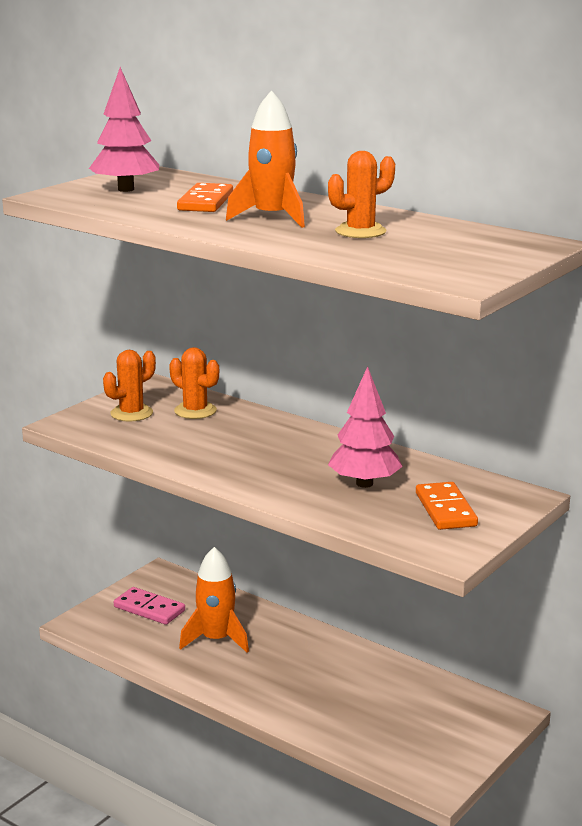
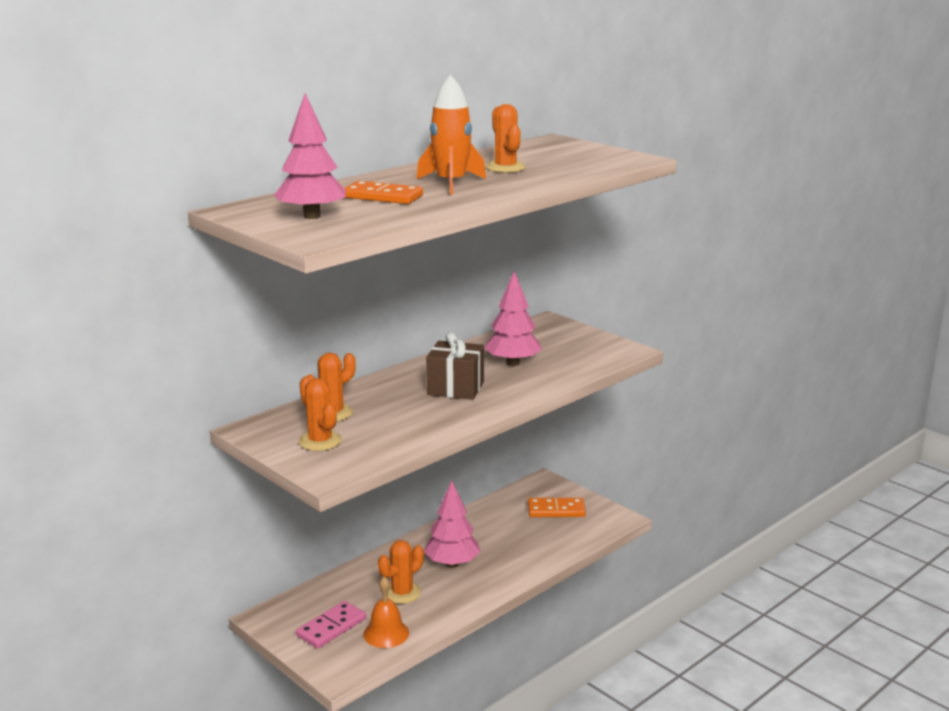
camera: 80 degrees left, 0 degrees up
(144, 640) = (386, 633): none -> orange bell
(216, 639) = (402, 593): orange rocket -> orange cactus
(276, 459) = (455, 388): none -> brown gift
(282, 664) = (452, 563): none -> pink tree
(446, 509) = (563, 344): orange domino -> orange domino (556, 510)

